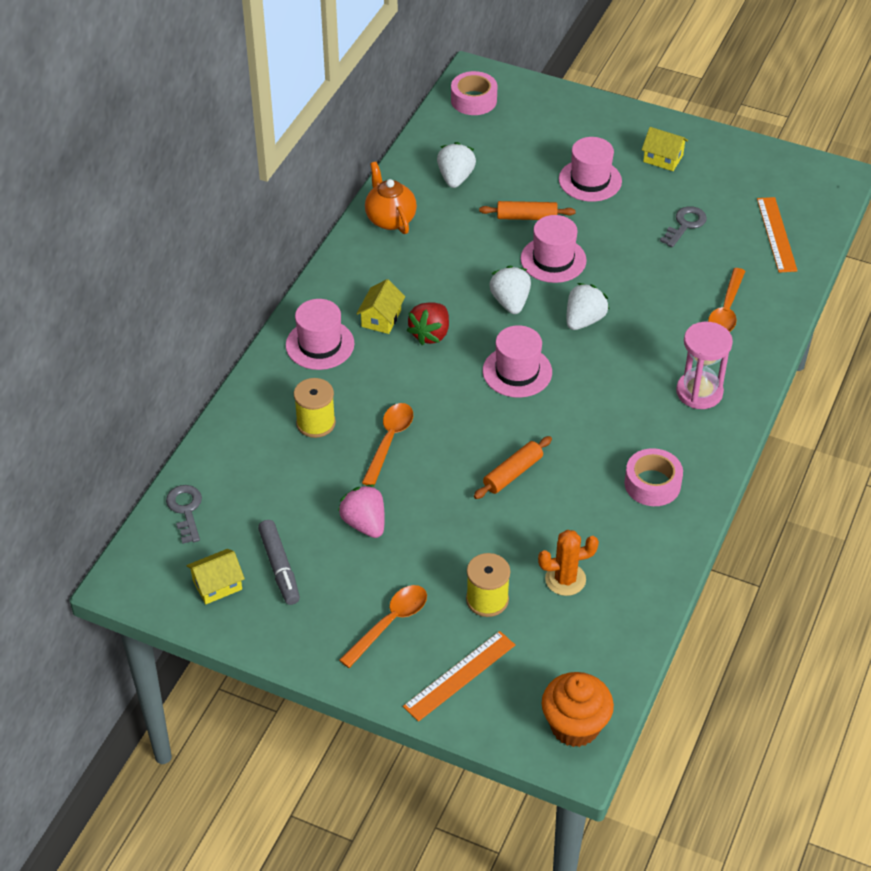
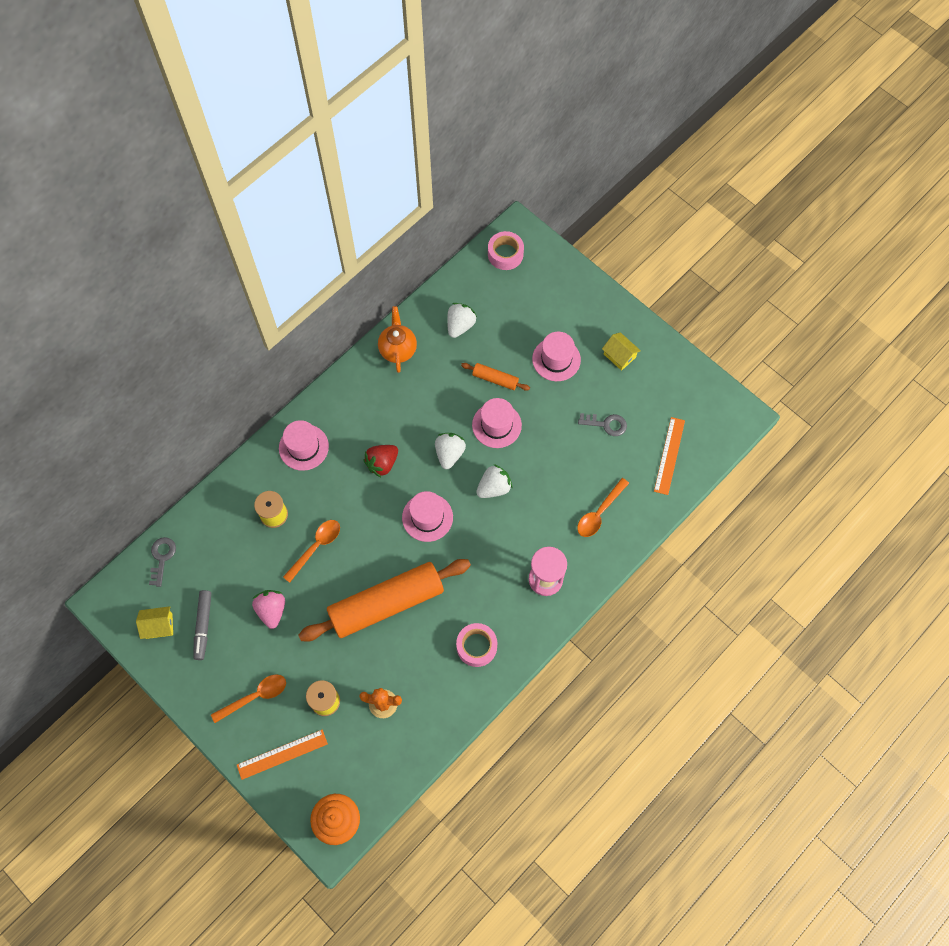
camera: 20 degrees right, 20 degrees up
(381, 318) = (354, 438): yellow house -> none
(513, 473) = (386, 604): orange rolling pin -> orange rolling pin, size x2.33
(685, 225) = (606, 424): grey key -> grey key turned 45 degrees clockwise

